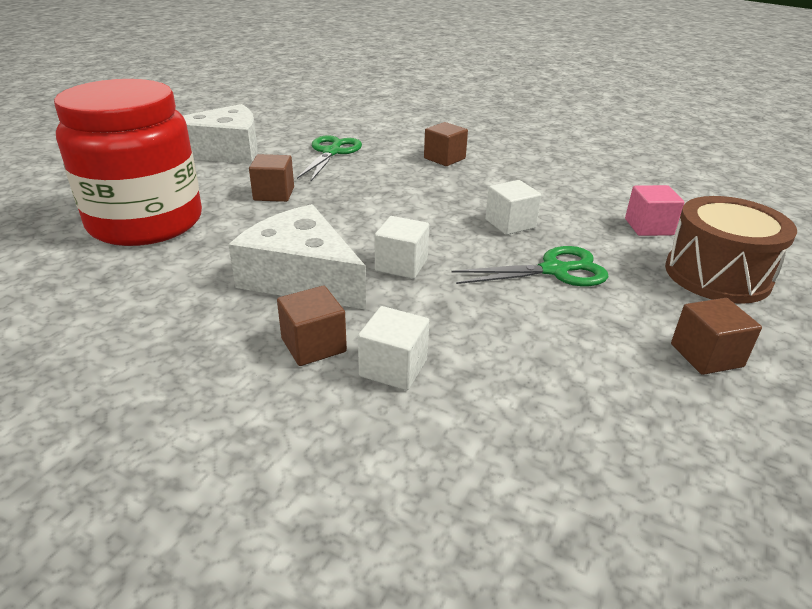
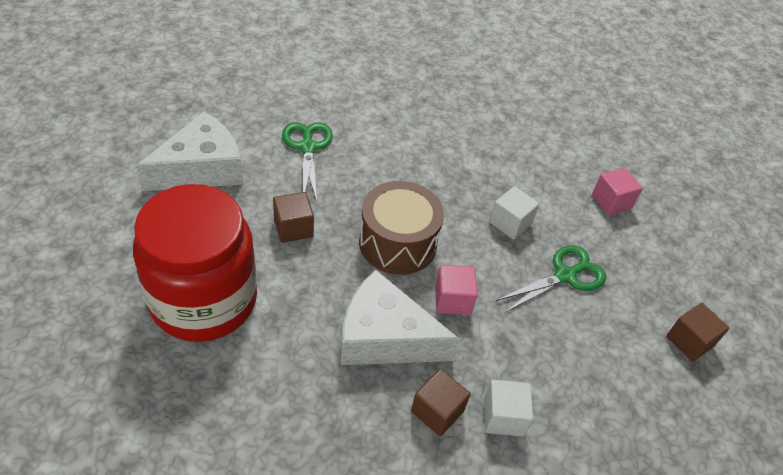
camera: 25 degrees left, 15 degrees up
(401, 265) = (452, 300): white cube -> pink cube
(444, 158) = (415, 136): brown cube -> none
(717, 275) = (673, 250): brown drum -> brown drum (397, 243)

